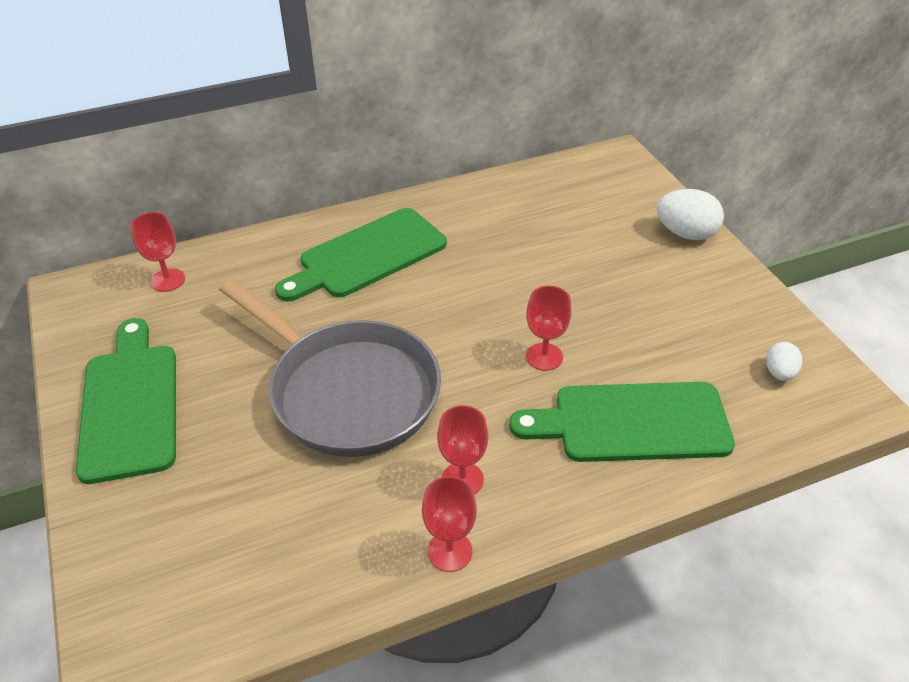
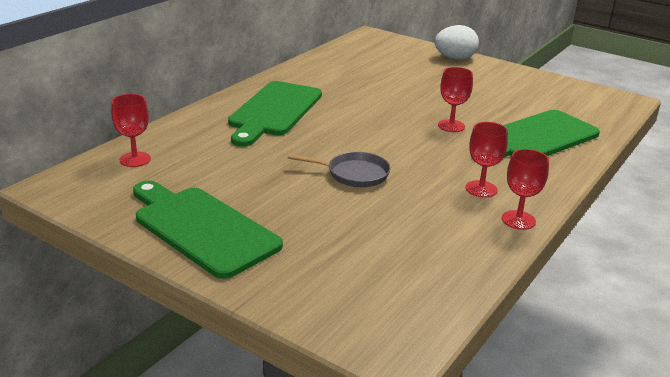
camera: 35 degrees left, 15 degrees down
(347, 391) = (353, 174): grey pan -> grey pan, size x0.46
(779, 373) = (577, 99): white egg -> none

